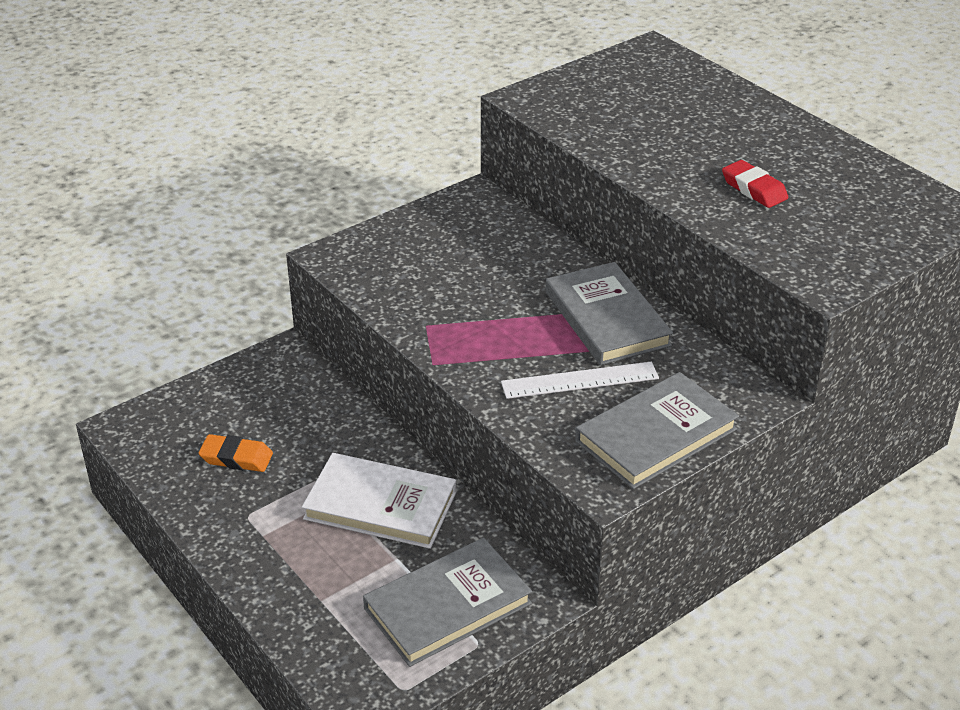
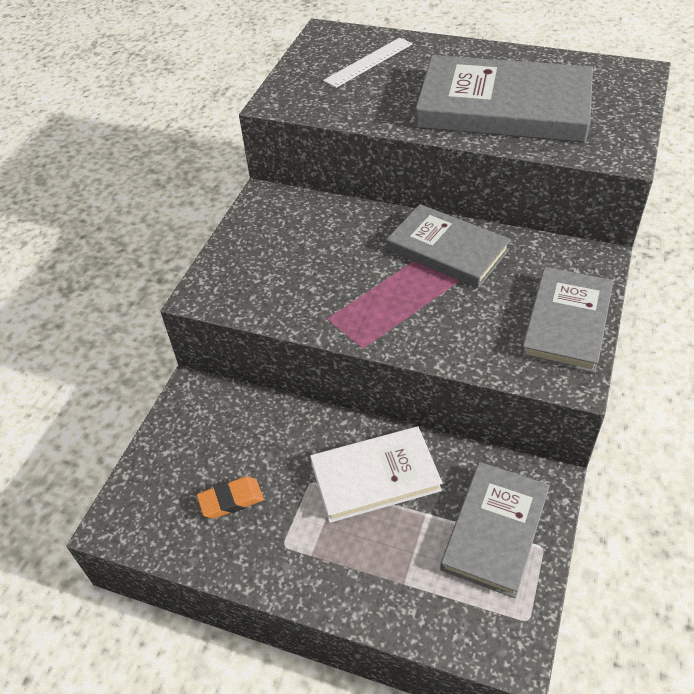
camera: 30 degrees left, 10 degrees up
(580, 380) = (476, 306): white ruler -> white ruler (368, 62)
(754, 189) = (503, 106): red eraser -> grey book

